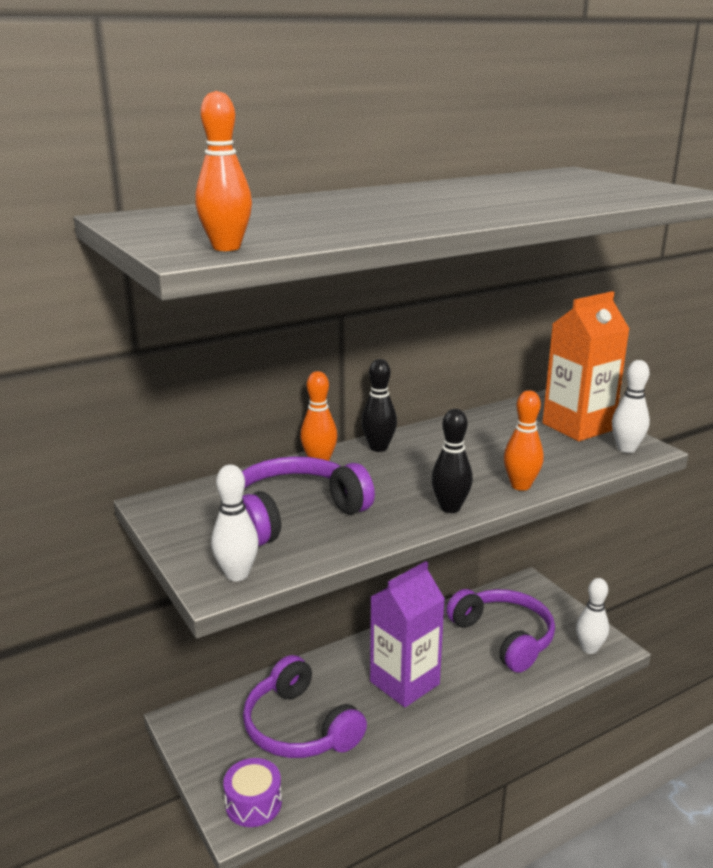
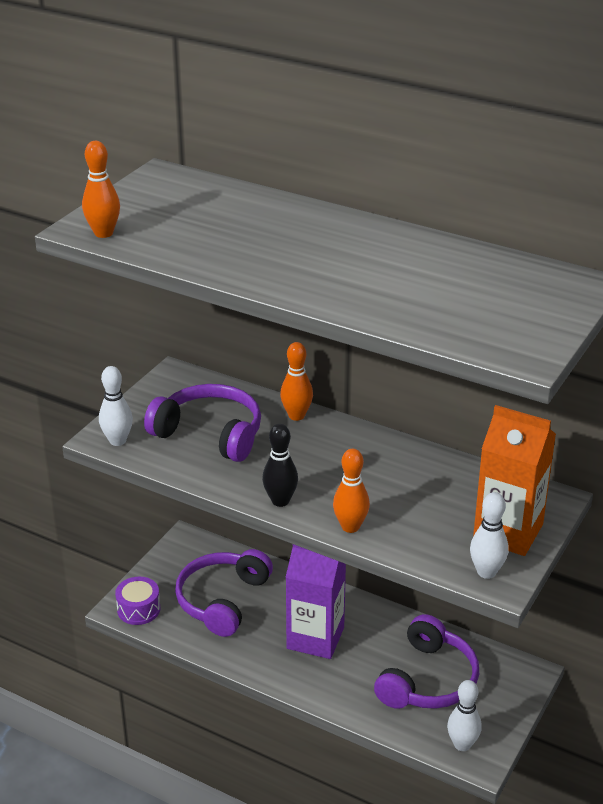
camera: 60 degrees right, 10 degrees up
(378, 448) = (349, 434): black bowling pin -> none

